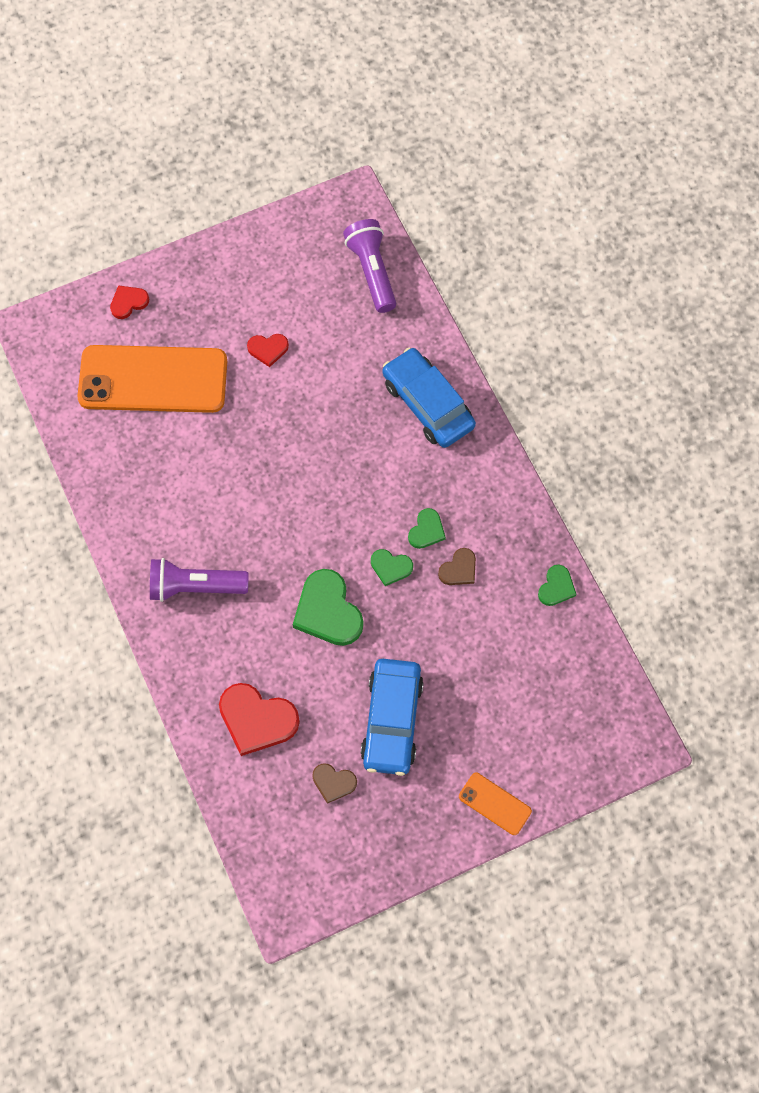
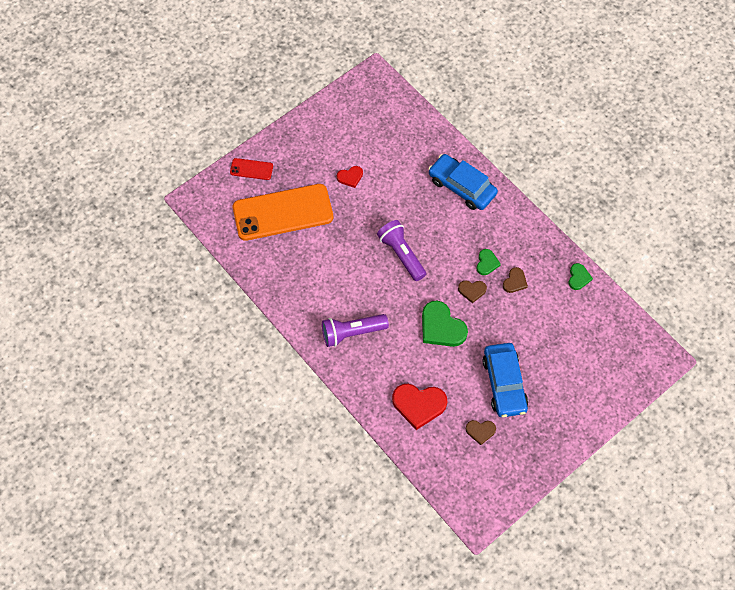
camera: 15 degrees left, 5 degrees down
(128, 302) = (251, 169): red heart -> red phone
(372, 271) = (400, 115): purple flashlight -> purple flashlight (401, 254)
(390, 567) = (472, 291): green heart -> brown heart
(495, 803) = (585, 418): orange phone -> none

